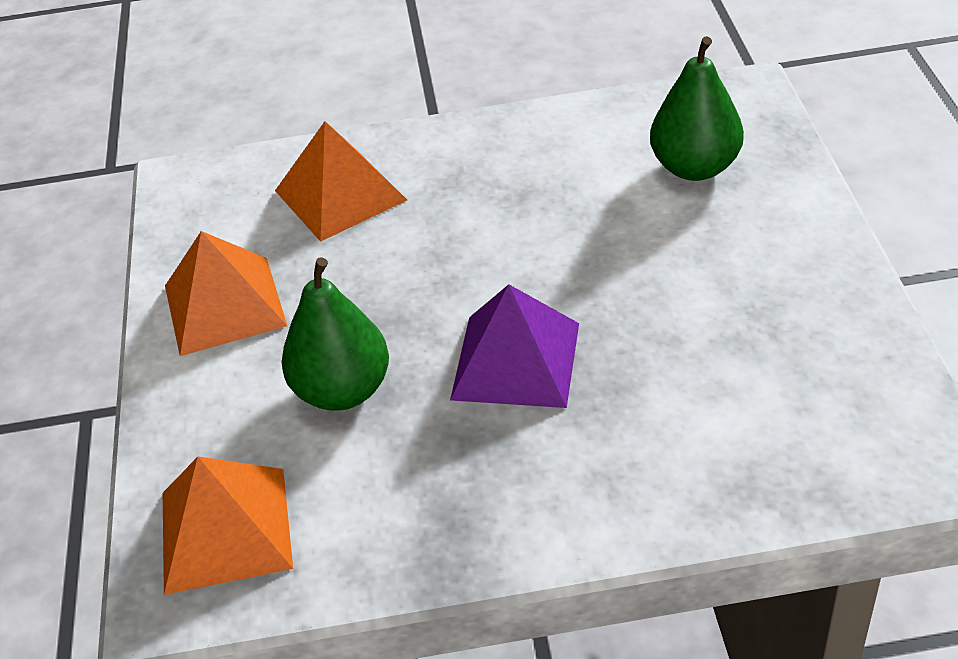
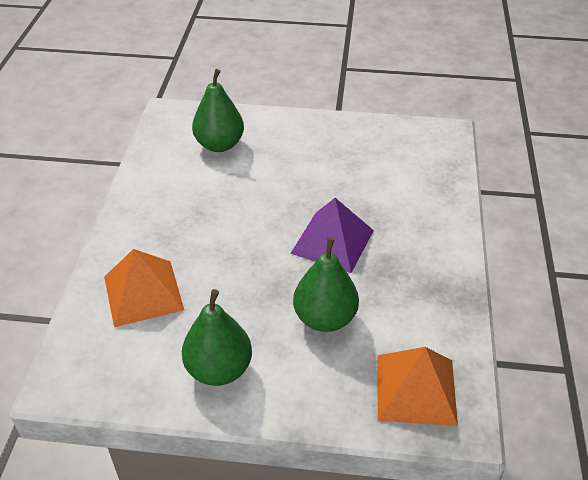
camera: 80 degrees left, 0 degrees up
(224, 305) = (219, 369): orange pyramid -> green pear

